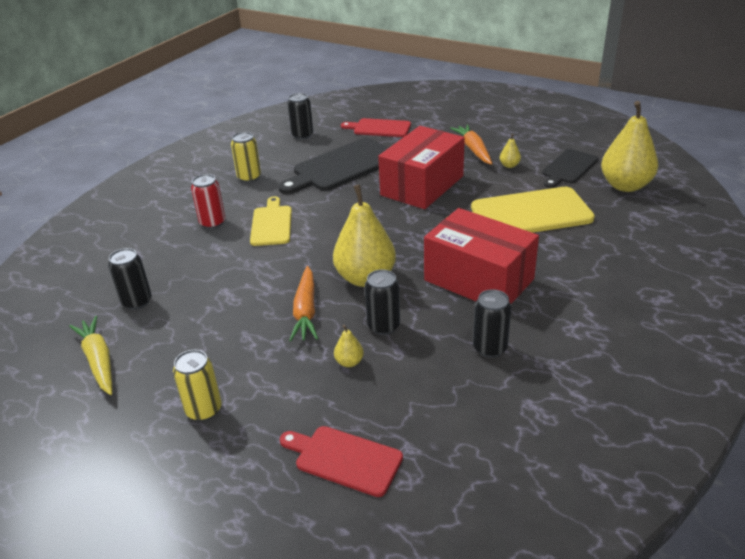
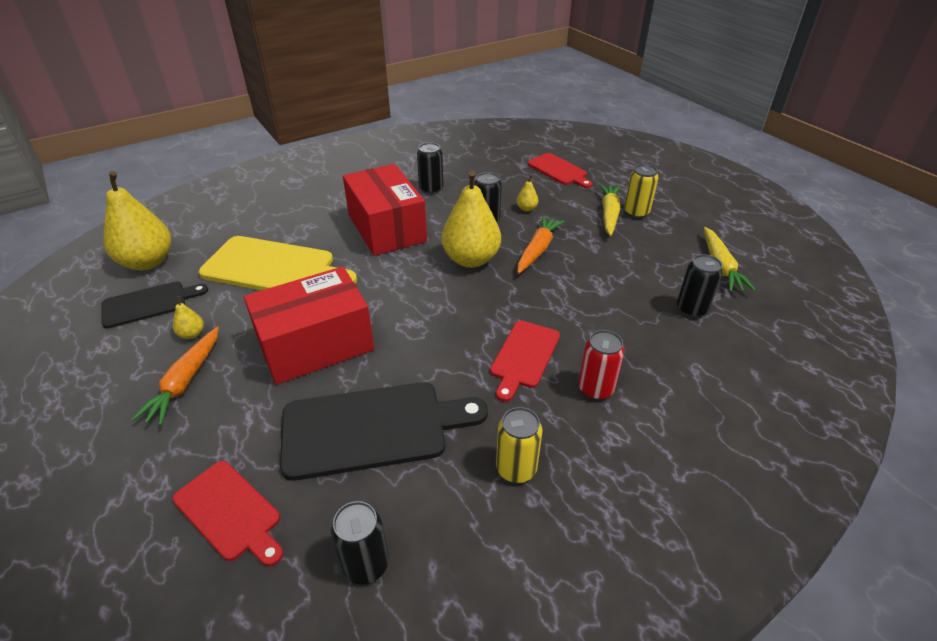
camera: 155 degrees left, 5 degrees up
(240, 392) = (609, 214): none -> yellow carrot
(271, 224) = (524, 357): yellow cutting board -> red cutting board

